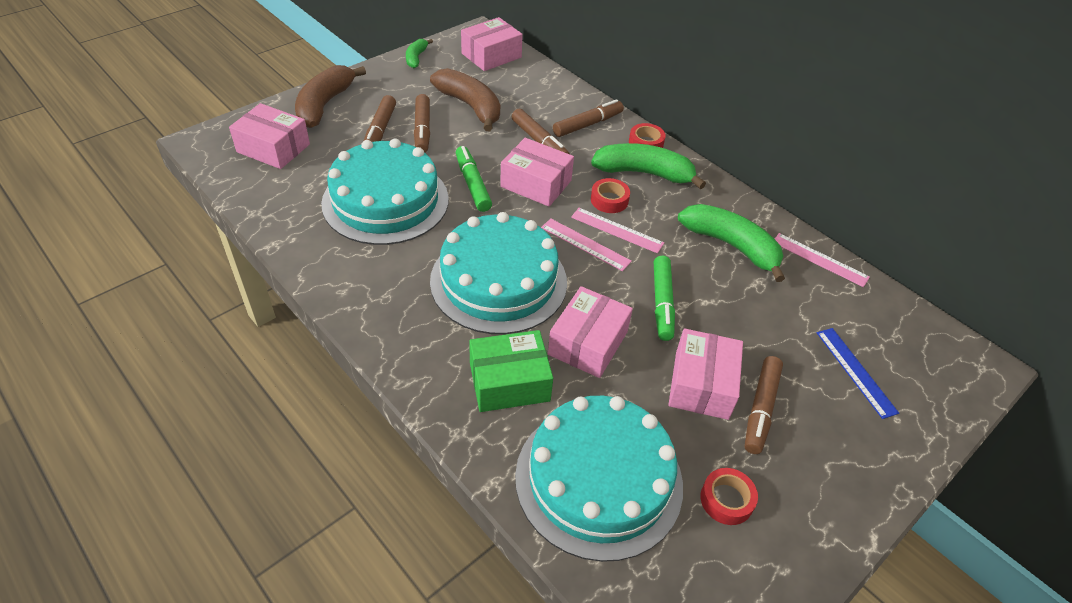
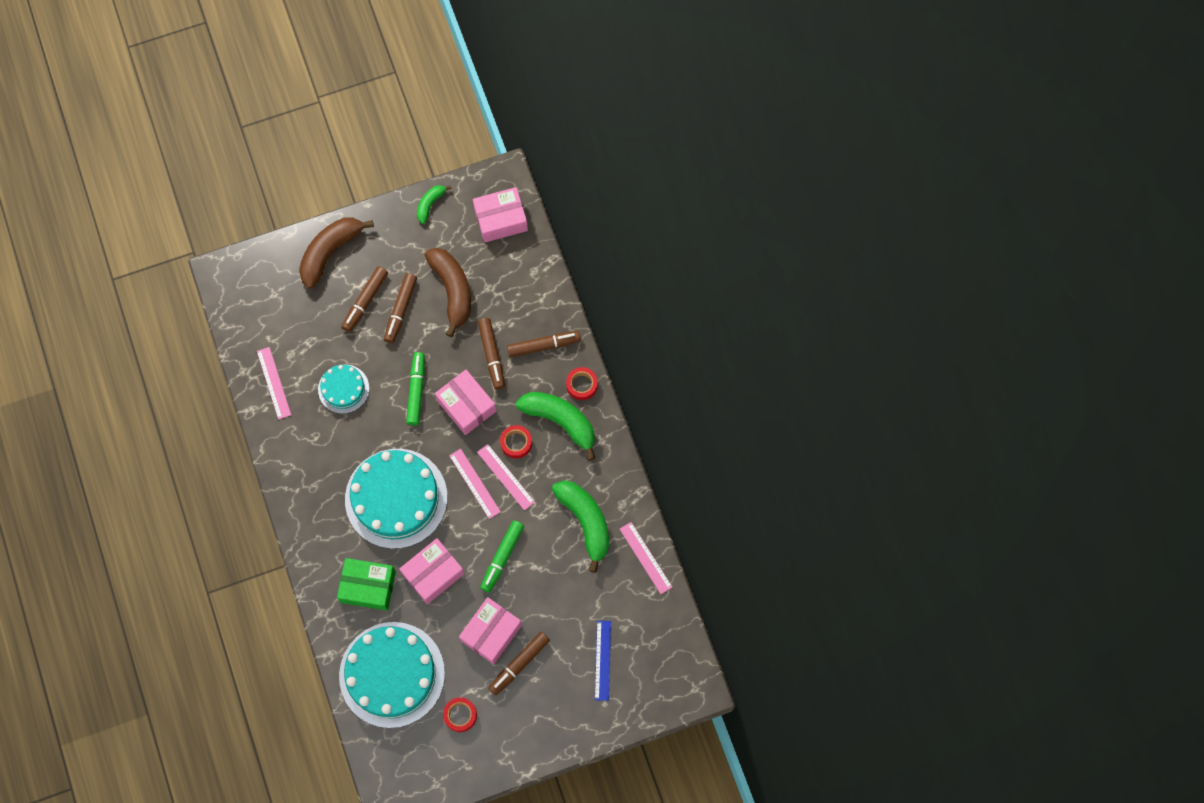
camera: 25 degrees right, 25 degrees up
(273, 148) = (275, 298): pink box -> none
(295, 214) = (274, 383): none -> pink ruler
(385, 201) = (343, 389): turquoise cake -> turquoise cake, size x0.51

